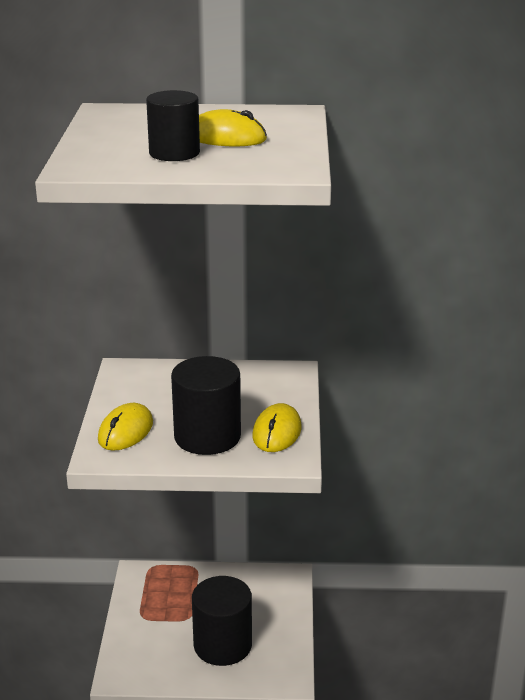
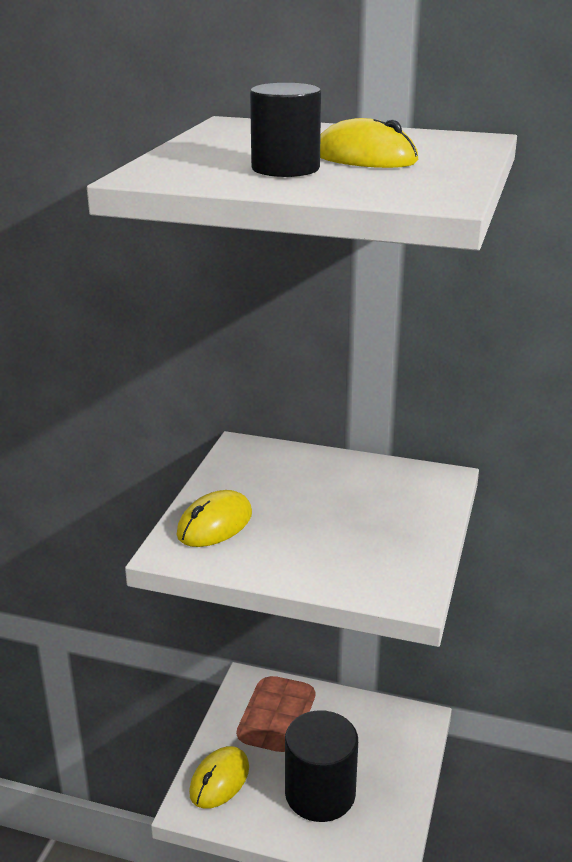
camera: 15 degrees right, 0 degrees up
(207, 436) = (310, 546): black cylinder -> none
(277, 432) = (400, 554): yellow mouse -> yellow mouse (219, 780)

